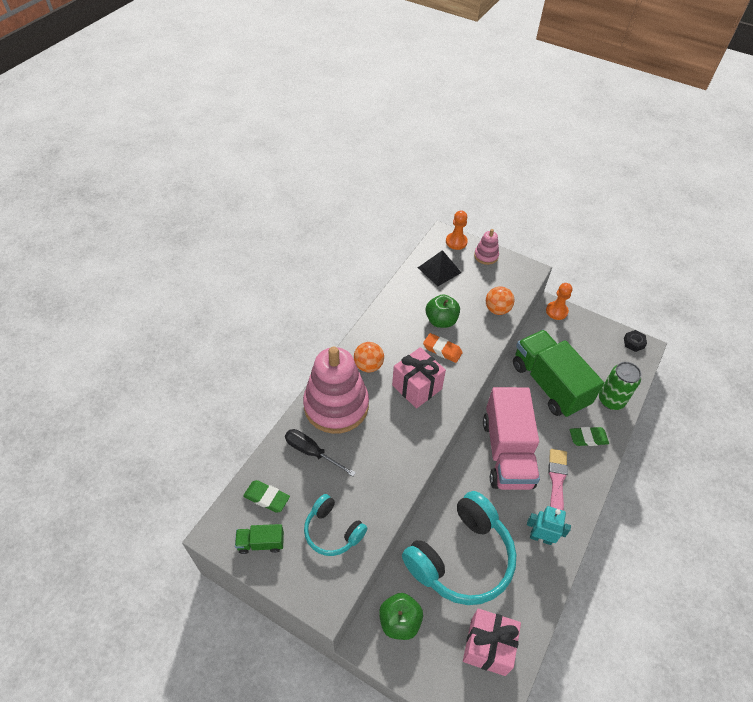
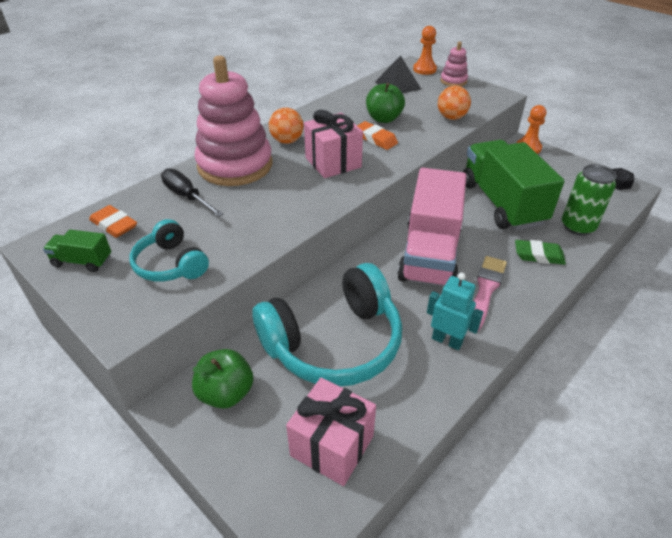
camera: 15 degrees right, 10 degrees down
(267, 498) = (114, 225): green eraser -> orange eraser

